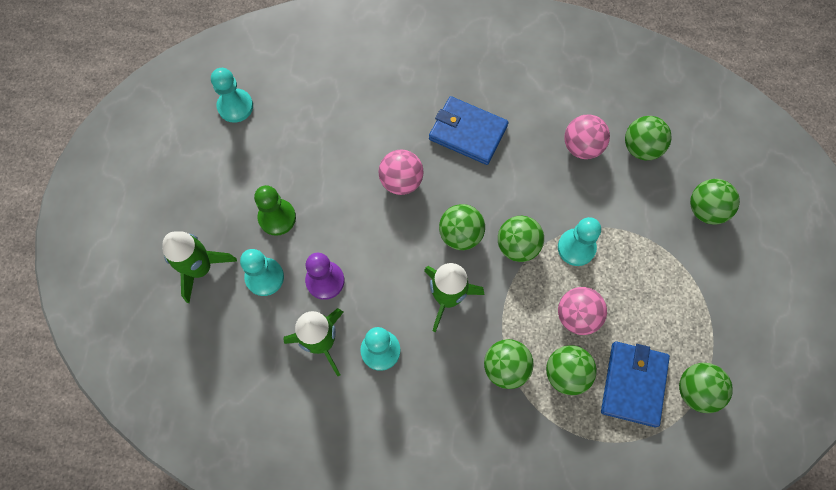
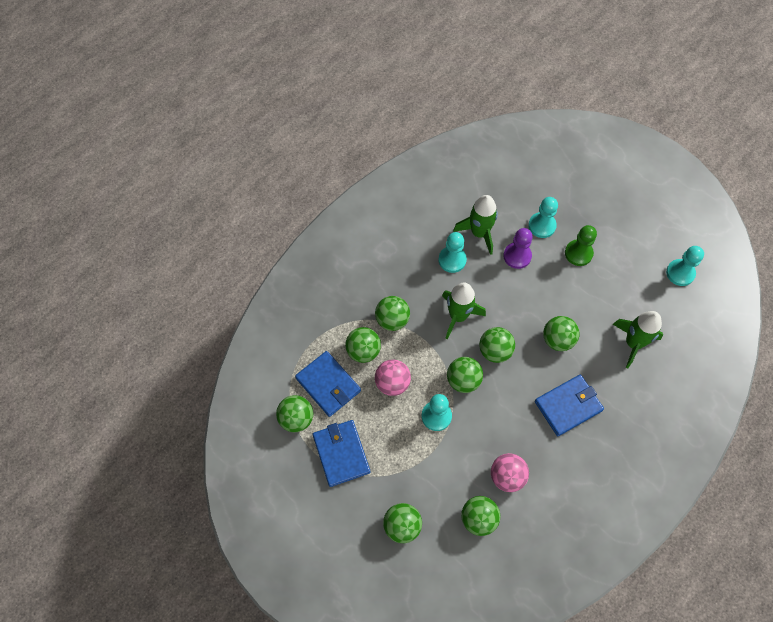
camera: 125 degrees right, 5 degrees down
(200, 268) = (570, 196): green rocket -> green rocket (633, 343)
(401, 181) = (557, 340): pink ball -> green ball
(691, 315) = (341, 453): none -> blue wallet

